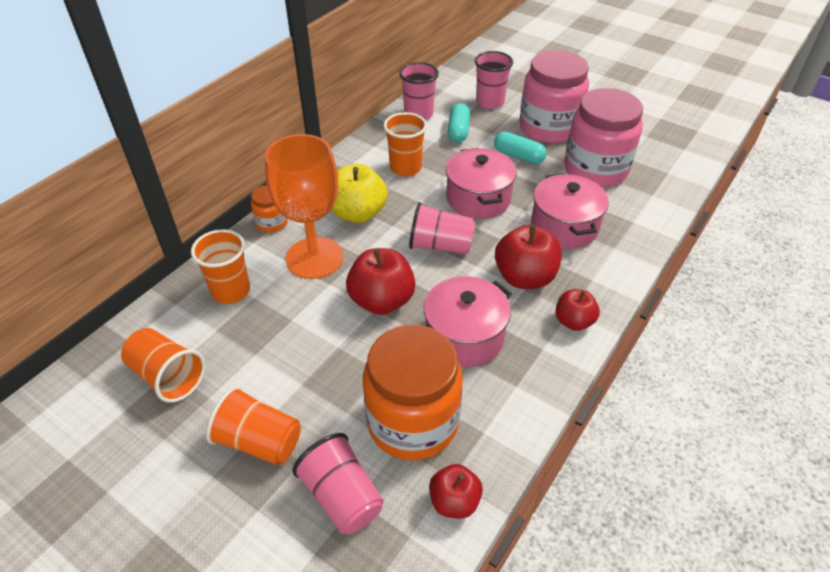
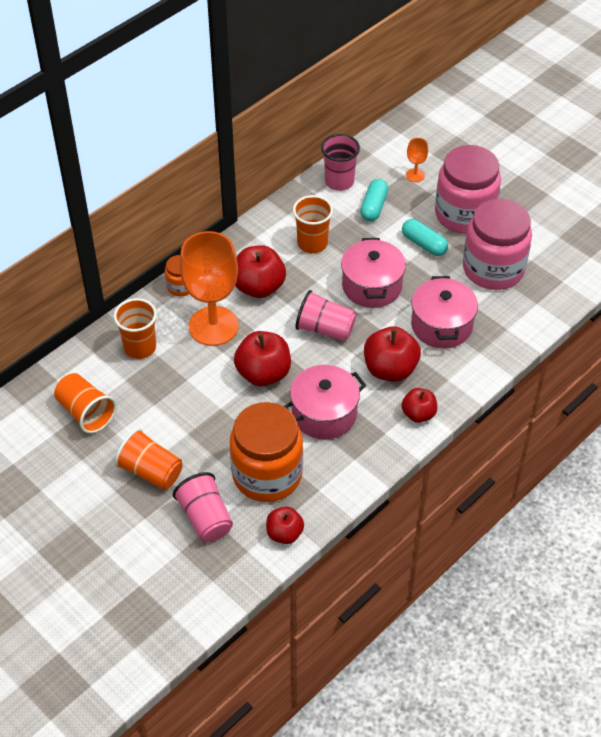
camera: 10 degrees right, 5 degrees up
(358, 213) = (259, 287): yellow apple -> red apple
(490, 102) = (415, 175): pink cup -> orange goblet

